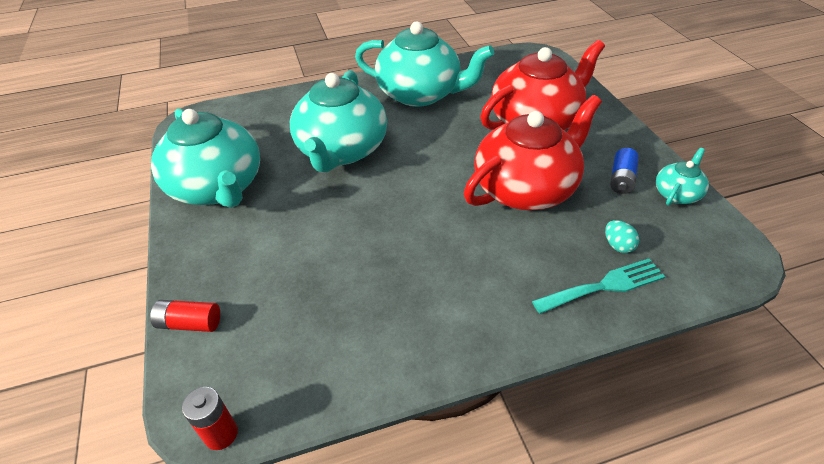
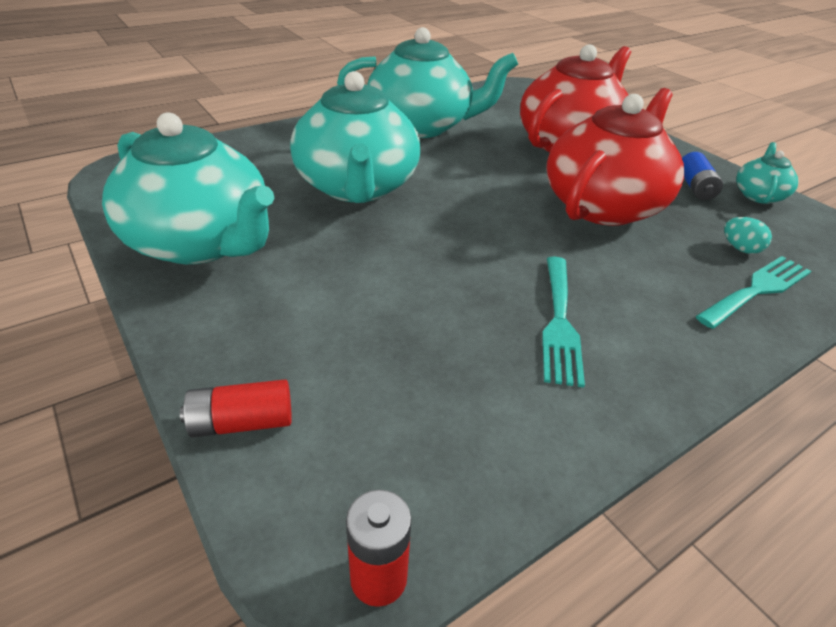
camera: 20 degrees left, 5 degrees down
(425, 288) = (559, 323): none -> turquoise fork

